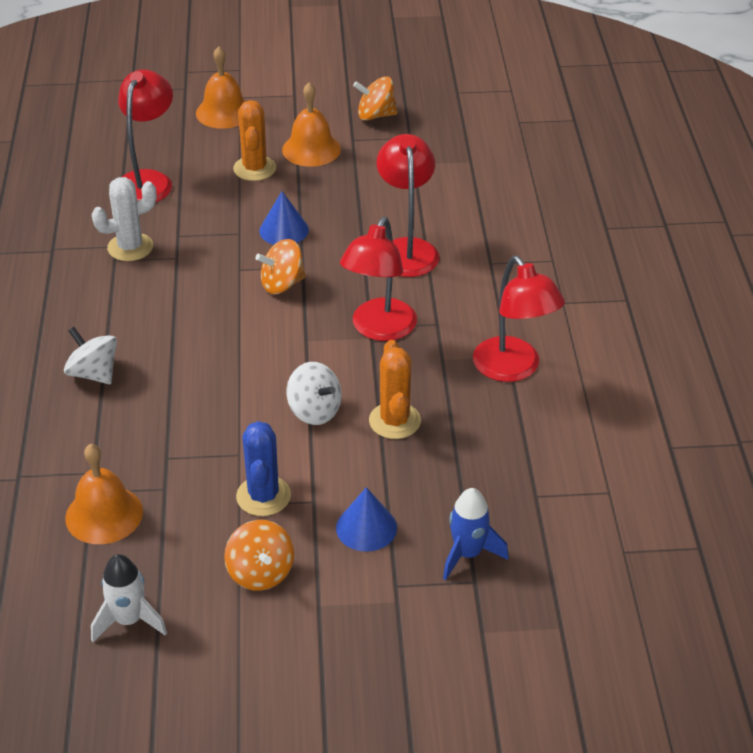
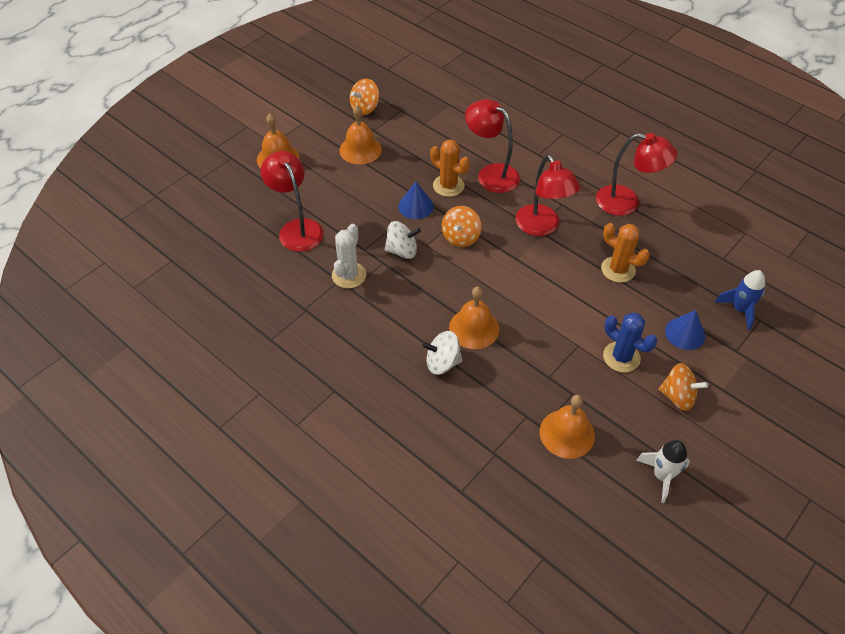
camera: 45 degrees left, 10 degrees up
(167, 367) = (474, 328): none -> orange bell
(254, 168) = (347, 181): orange cactus -> orange cactus (448, 186)
(314, 411) = (577, 293): white spinning top -> white spinning top (402, 251)

